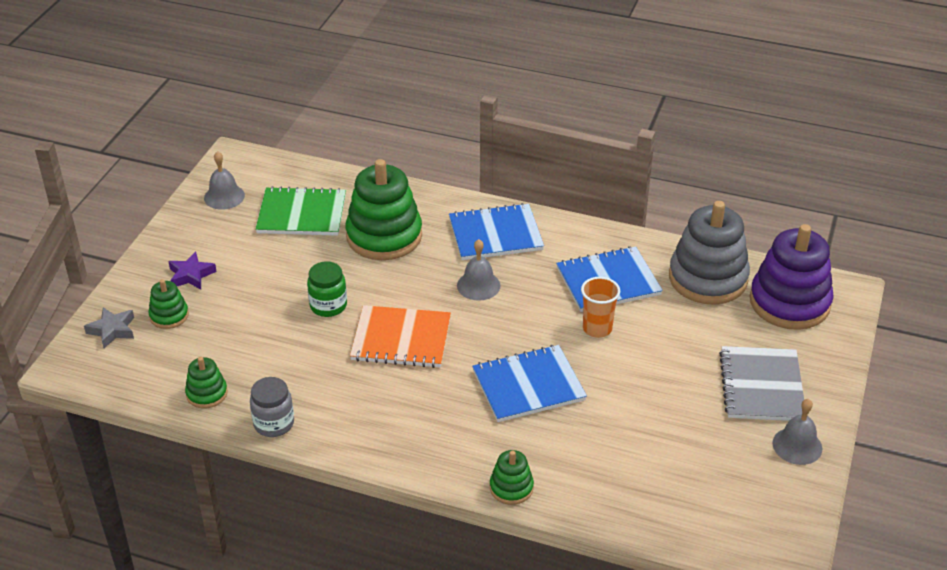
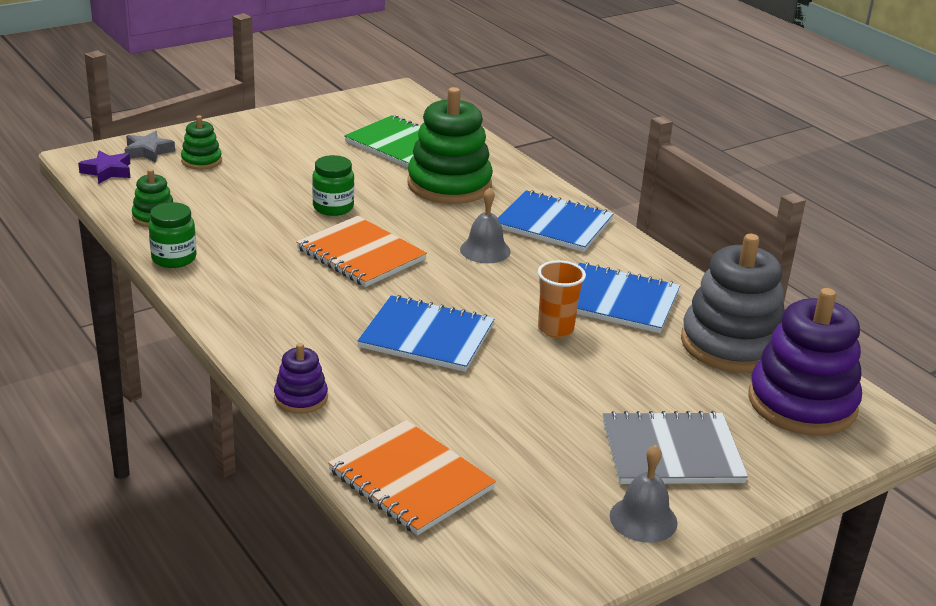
camera: 35 degrees right, 10 degrees down
(191, 275) = (255, 145): purple star -> purple star (107, 171)
(224, 196) = (354, 111): grey bell -> none
(274, 424) = (174, 258): grey jar -> green jar
(511, 487) = (301, 398): green stacking toy -> purple stacking toy
(648, 505) = (411, 480): none -> orange notebook
(762, 386) = (671, 452): grey notebook -> grey notebook turned 45 degrees clockwise

